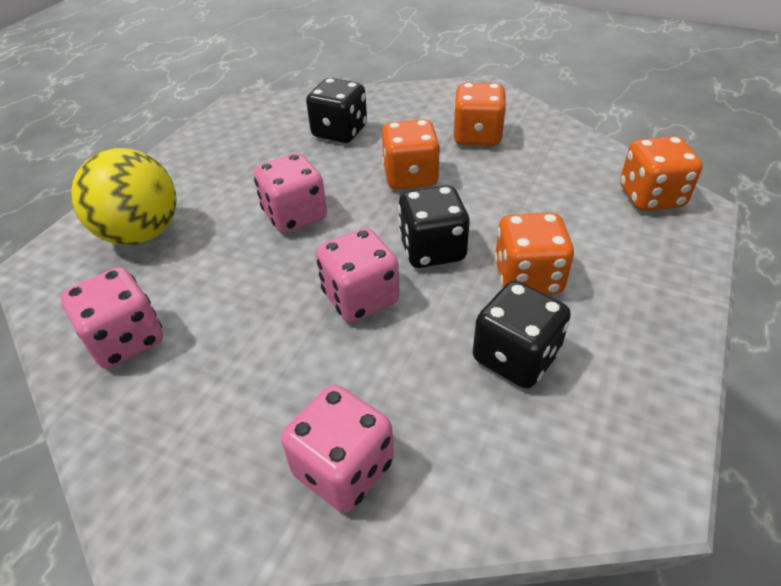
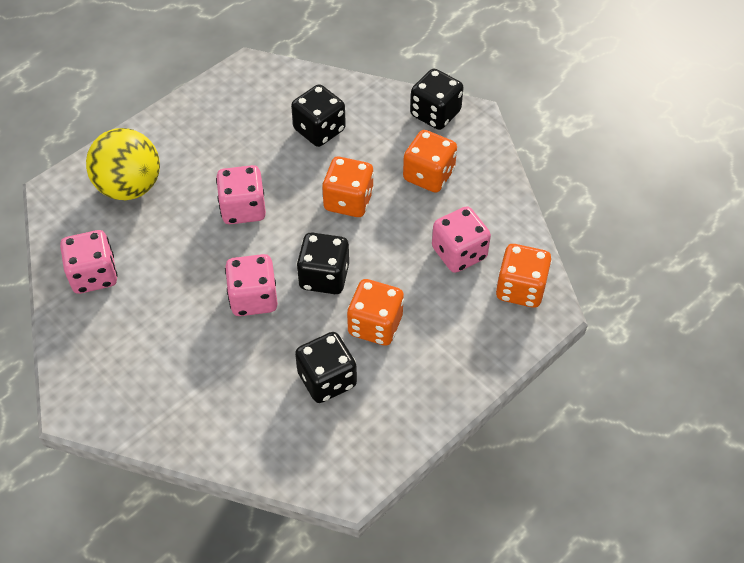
camera: 20 degrees right, 10 degrees up
(343, 468) = (186, 408): pink dice -> pink dice (459, 253)
(446, 94) = (435, 114): none -> black dice

